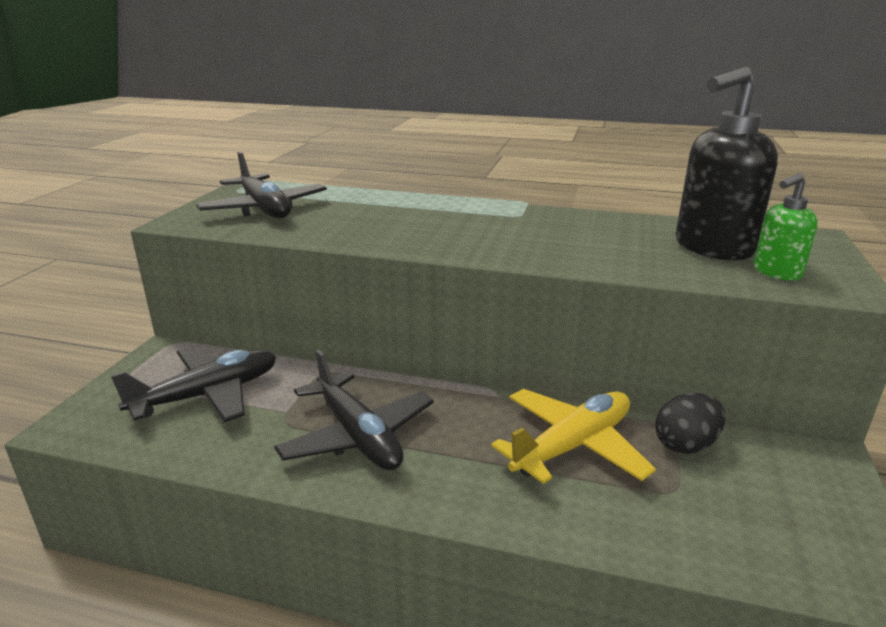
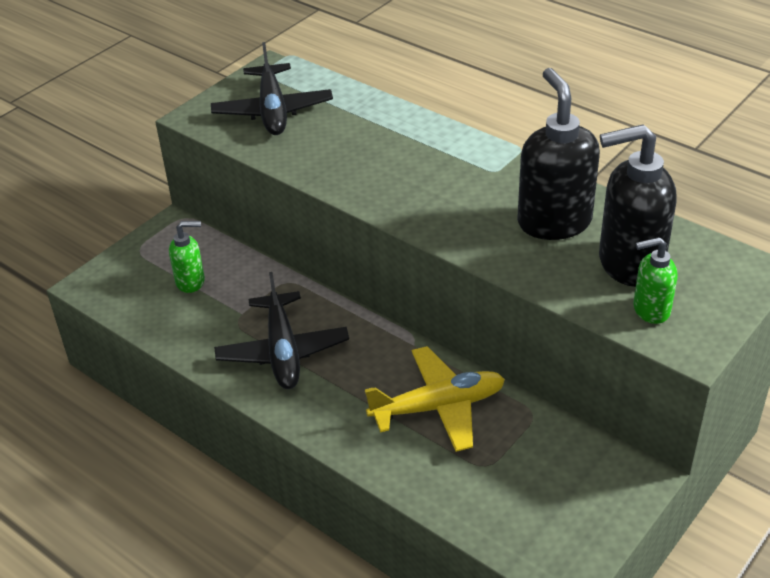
camera: 25 degrees right, 15 degrees up
(207, 395) = (191, 282): black plane -> green soap dispenser
(611, 235) = (553, 222): none -> black soap dispenser
(685, 445) = (529, 432): black egg -> none

